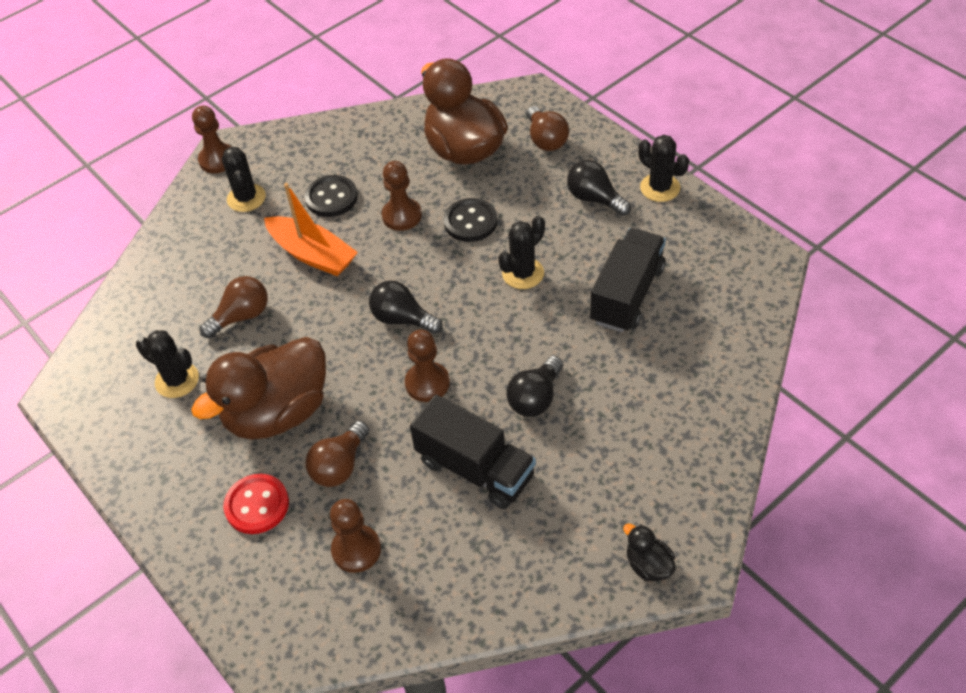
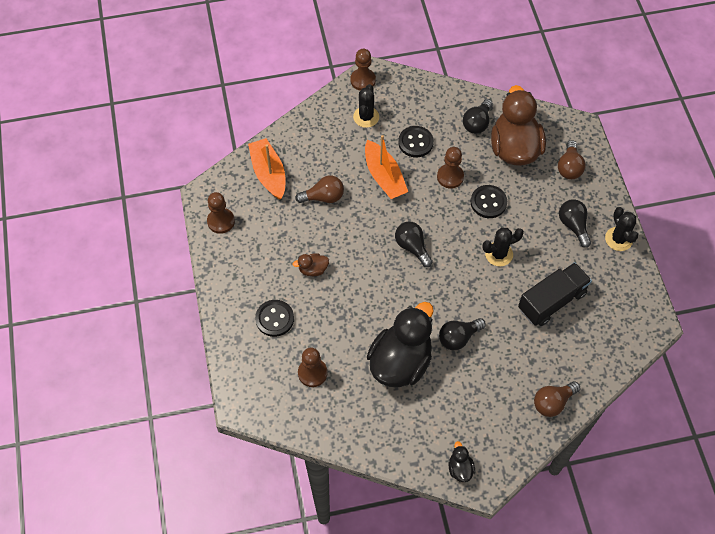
camera: 25 degrees right, 10 degrees up
(144, 324) = (268, 173): none -> orange boat
(177, 380) = (269, 220): black cactus -> none
(257, 505) = (274, 319): red button -> black button
(278, 413) = (313, 269): brown duck -> brown duck, size x0.42
(340, 466) = (329, 320): brown light bulb -> brown light bulb (553, 402)
(399, 143) = (477, 123): none -> black light bulb
(427, 383) = (403, 295): brown pawn -> brown pawn (221, 221)
(475, 469) = (400, 362): black truck -> black duck

